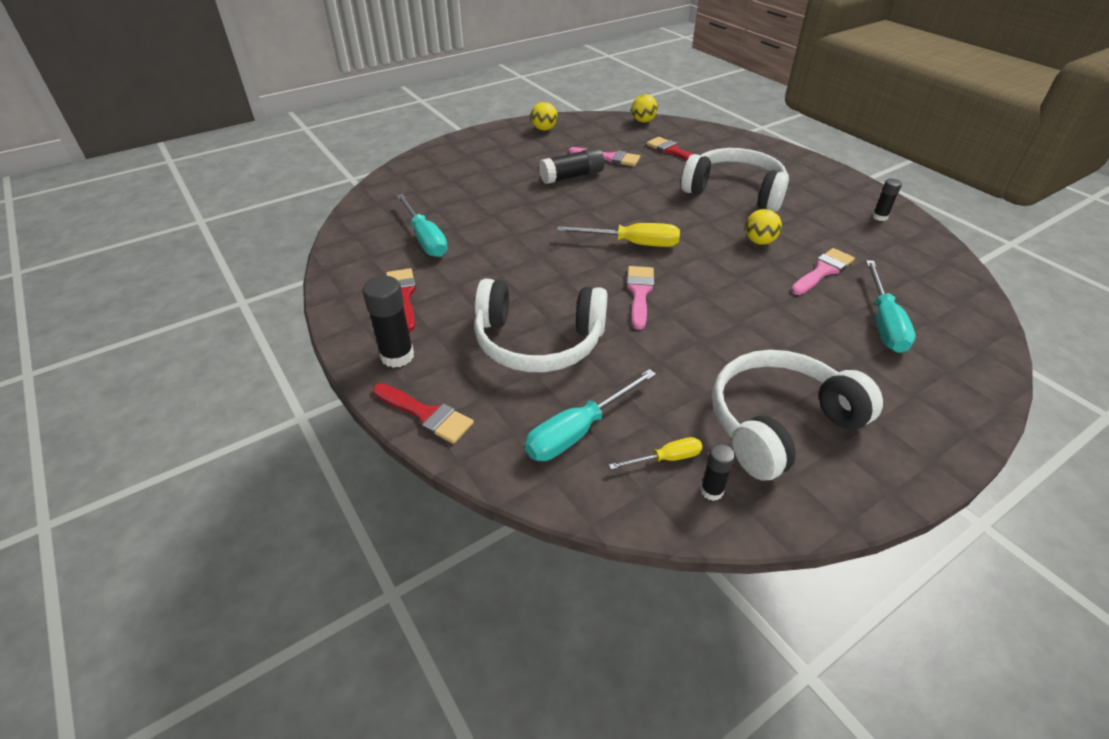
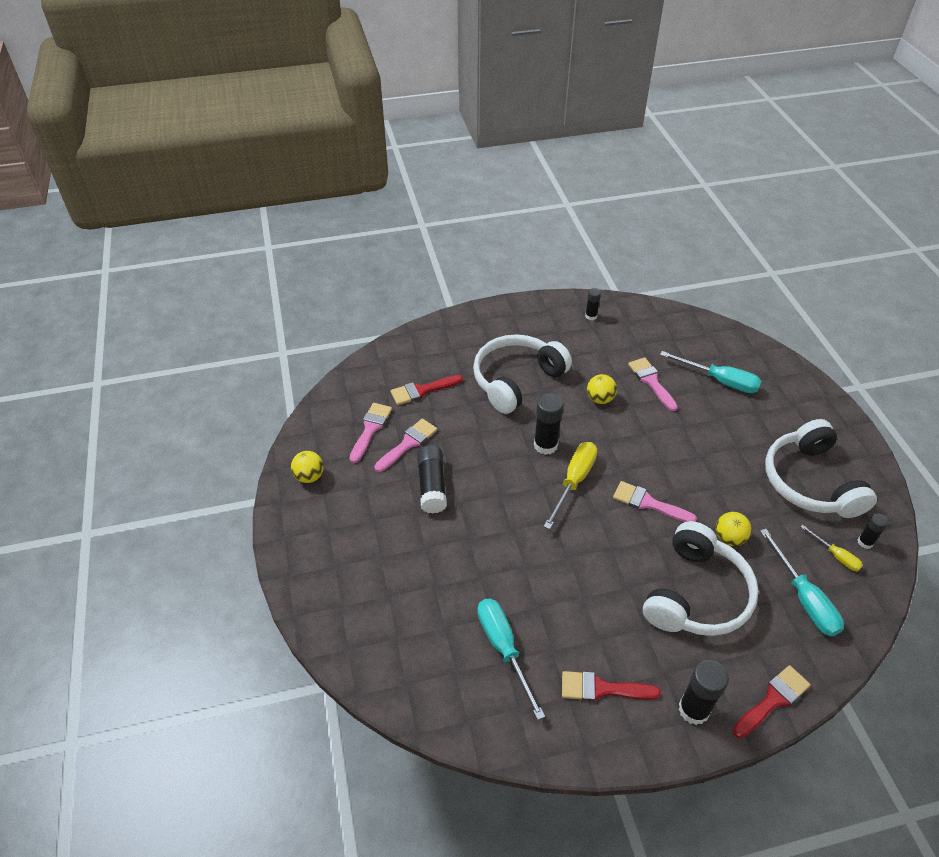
camera: 70 degrees left, 5 degrees up
(425, 239) = (504, 648): turquoise screwdriver -> turquoise screwdriver turned 105 degrees counterclockwise
(610, 140) = (370, 429): none -> pink brush
(643, 121) = (342, 388): yellow ball -> yellow ball (729, 538)
(665, 221) = (545, 445): none -> black glue stick
(666, 459) = (835, 556): yellow screwdriver -> yellow screwdriver turned 135 degrees clockwise

